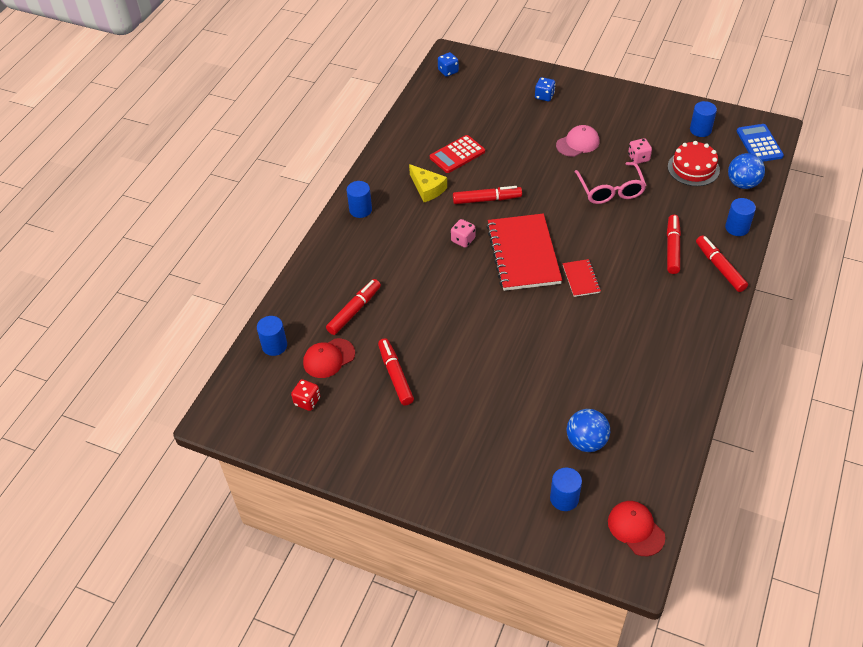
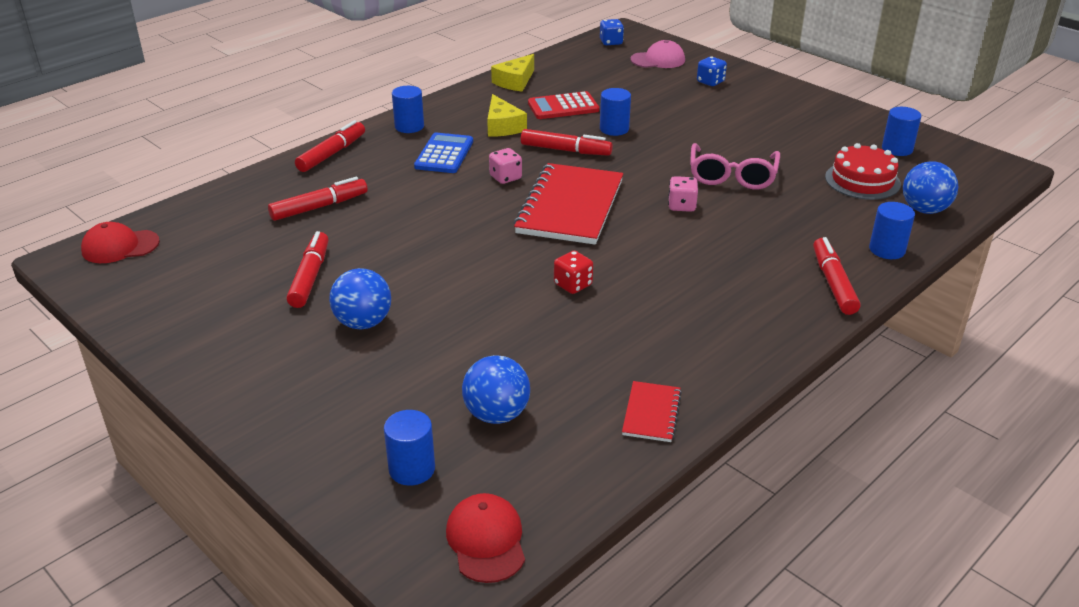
camera: 20 degrees right, 15 degrees down
(274, 346) = (200, 214): blue cylinder -> blue cylinder (614, 129)
(307, 401) = (185, 272): red dice -> red dice (573, 285)
(328, 358) = (248, 240): red cap -> red cap (120, 246)
(405, 137) = (515, 81): none -> yellow cheese
(458, 401) = (363, 323): none -> blue ball
(578, 143) = (721, 127): pink cap -> pink cap (658, 60)
(581, 279) = (626, 247): red notebook -> red notebook (651, 413)
(638, 158) = (792, 156): pink dice -> pink dice (681, 206)
(672, 248) = (777, 248): red marker -> red marker (331, 154)
(759, 144) = (974, 178): blue calculator -> blue calculator (444, 154)

